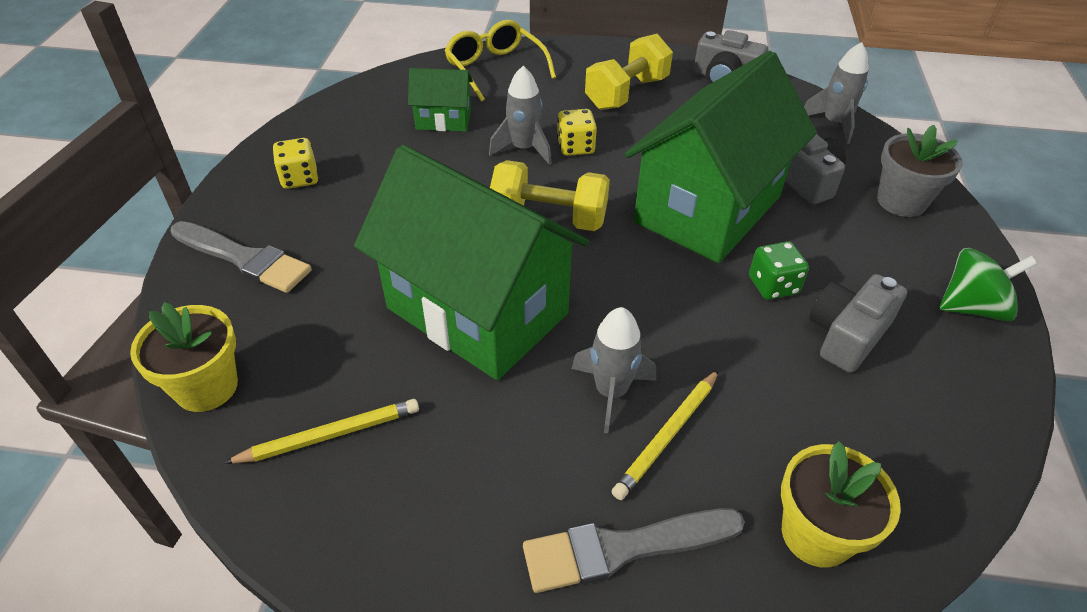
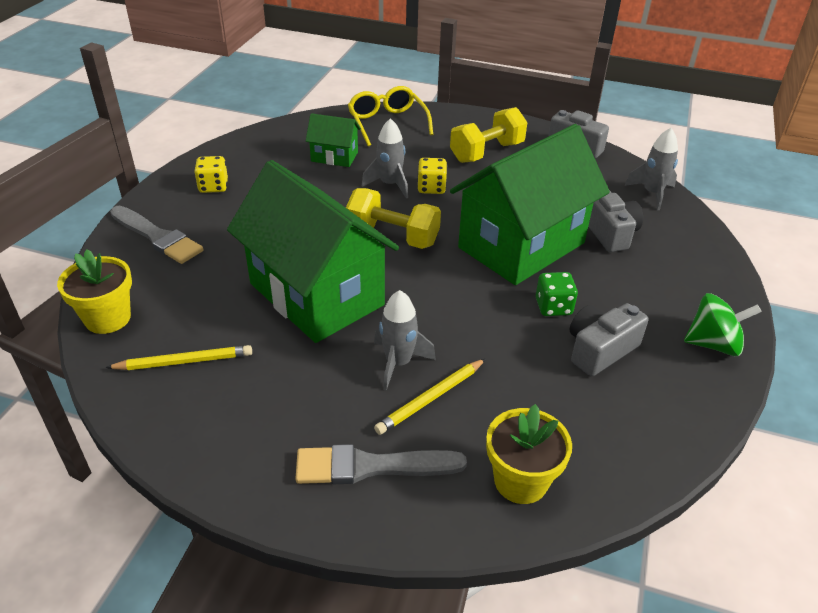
camera: 10 degrees right, 5 degrees down
(901, 201) = (686, 259): grey flower pot -> none

